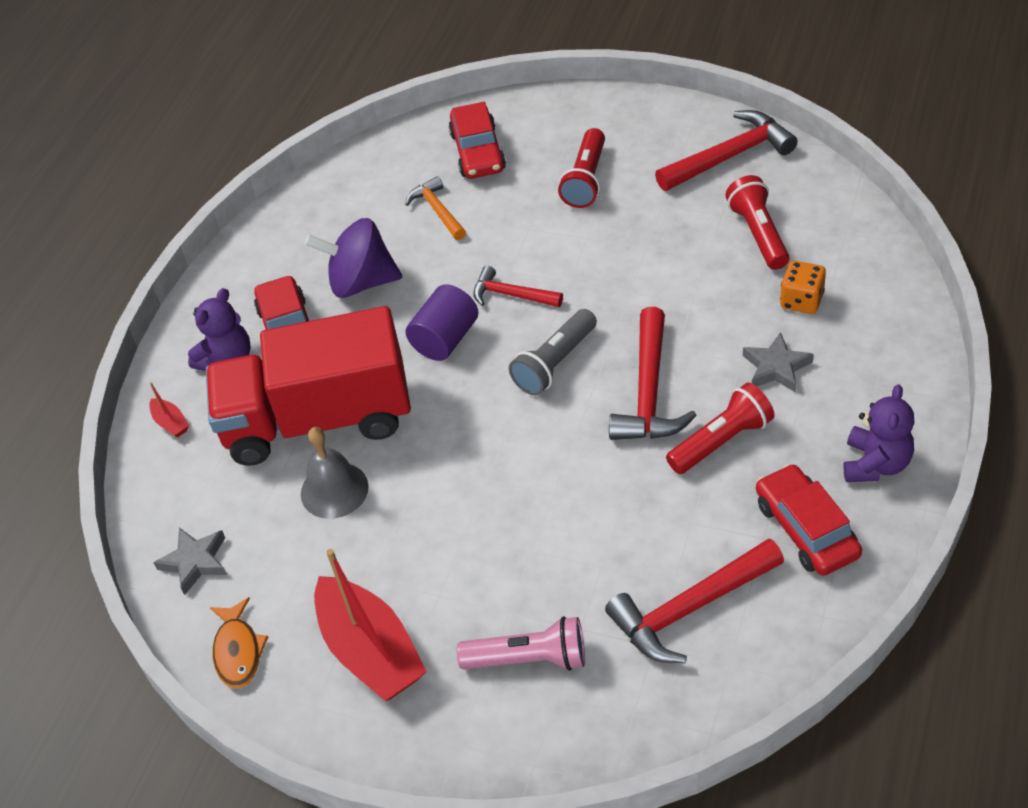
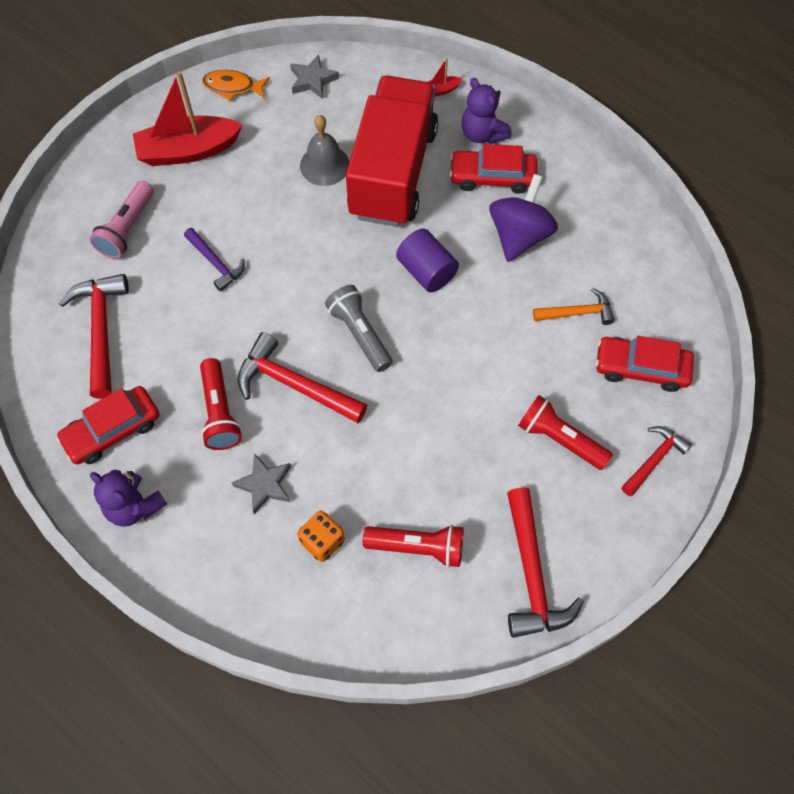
camera: 105 degrees right, 15 degrees up
(511, 295) = (449, 331): red hammer -> red hammer (654, 459)
(532, 535) = (216, 263): none -> purple hammer
(806, 529) = (112, 430): red car -> red car turned 150 degrees clockwise

